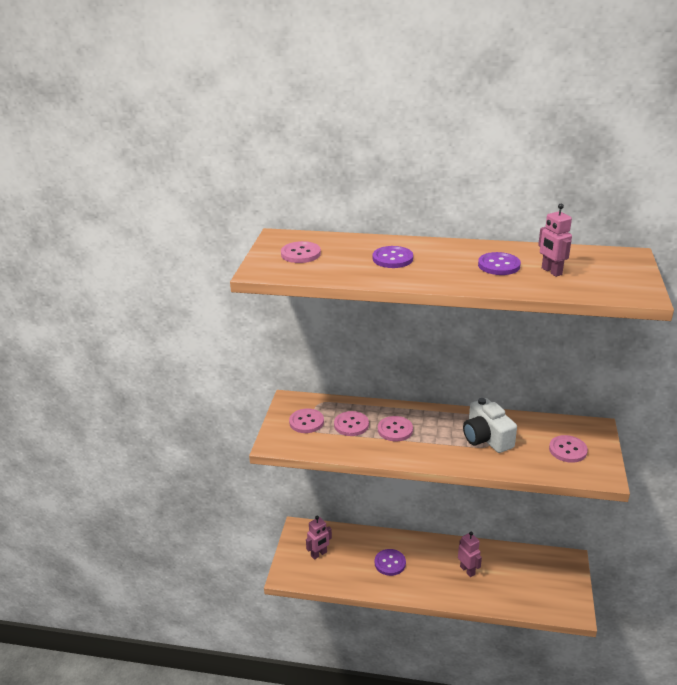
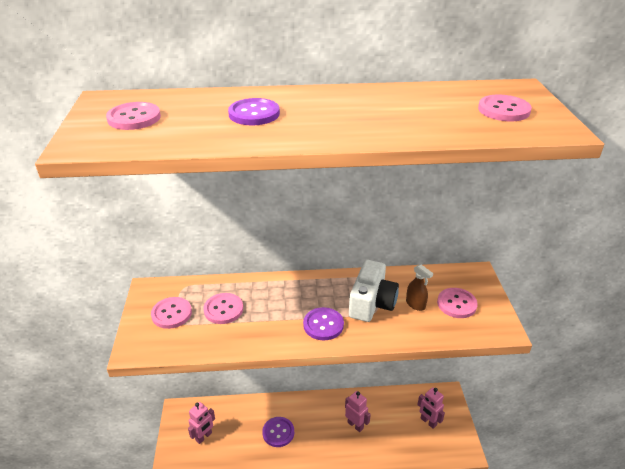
camera: 15 degrees left, 5 degrees up
(395, 430) = (273, 308): pink button -> pink button (503, 110)
(486, 438) = (372, 303): white camera -> white camera turned 120 degrees counterclockwise
(499, 265) = (384, 110): purple button -> purple button (323, 325)
(527, 445) = (415, 304): none -> brown spray bottle
(551, 271) = (446, 112): pink robot -> pink robot (428, 422)

